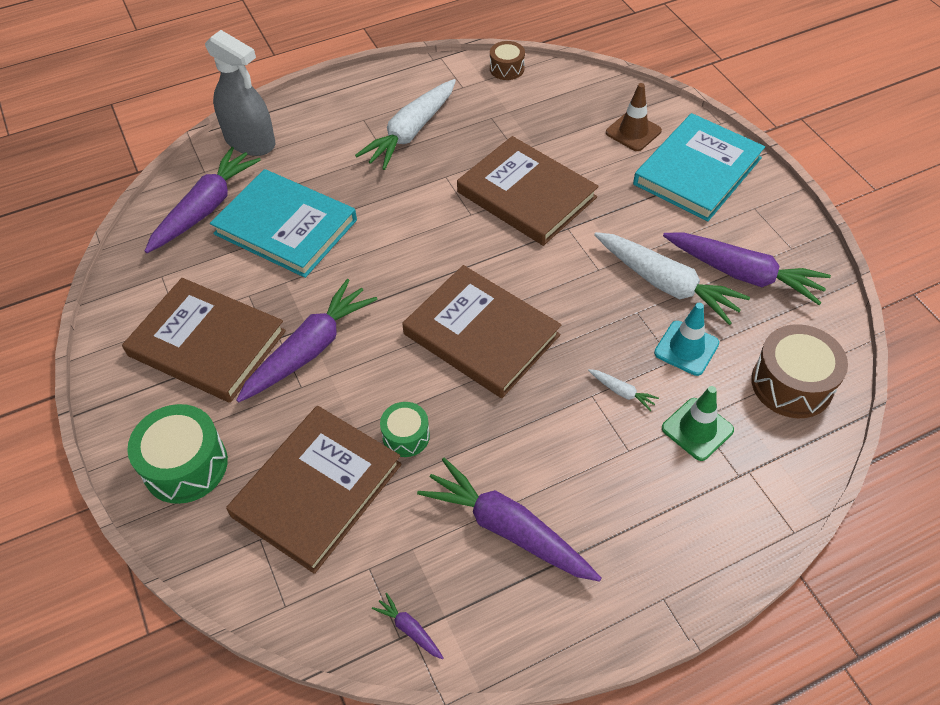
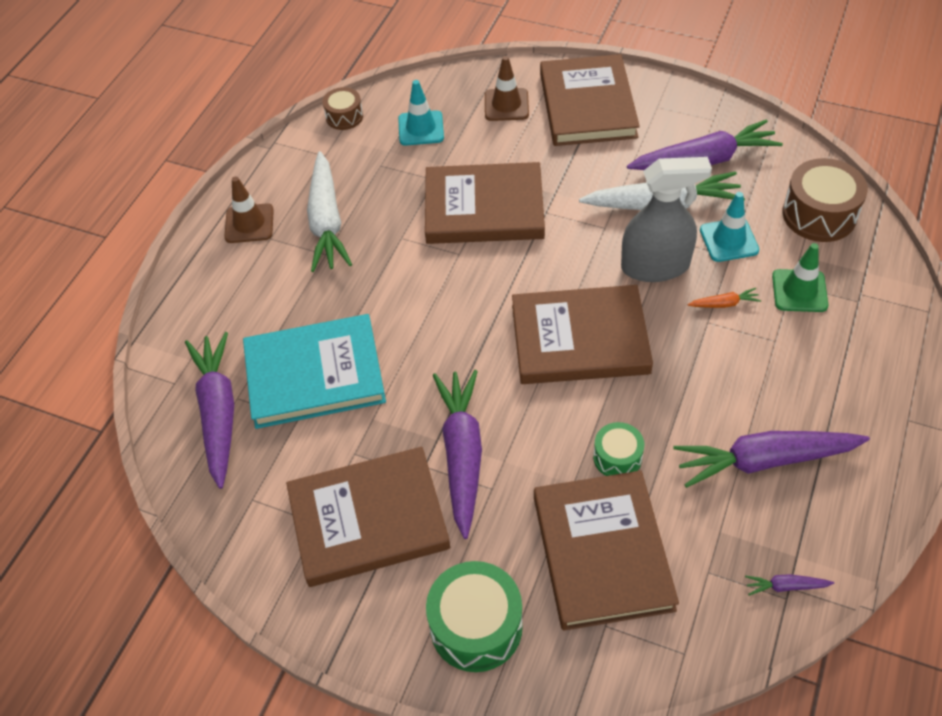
camera: 40 degrees left, 0 degrees up
(250, 141) = (186, 327): grey spray bottle -> grey spray bottle (655, 266)
(362, 101) = (249, 223): none -> brown traffic cone
(550, 110) = (421, 128): none -> turquoise traffic cone
(622, 392) = (724, 304): white carrot -> orange carrot
(697, 171) = (588, 105): turquoise book -> brown book

